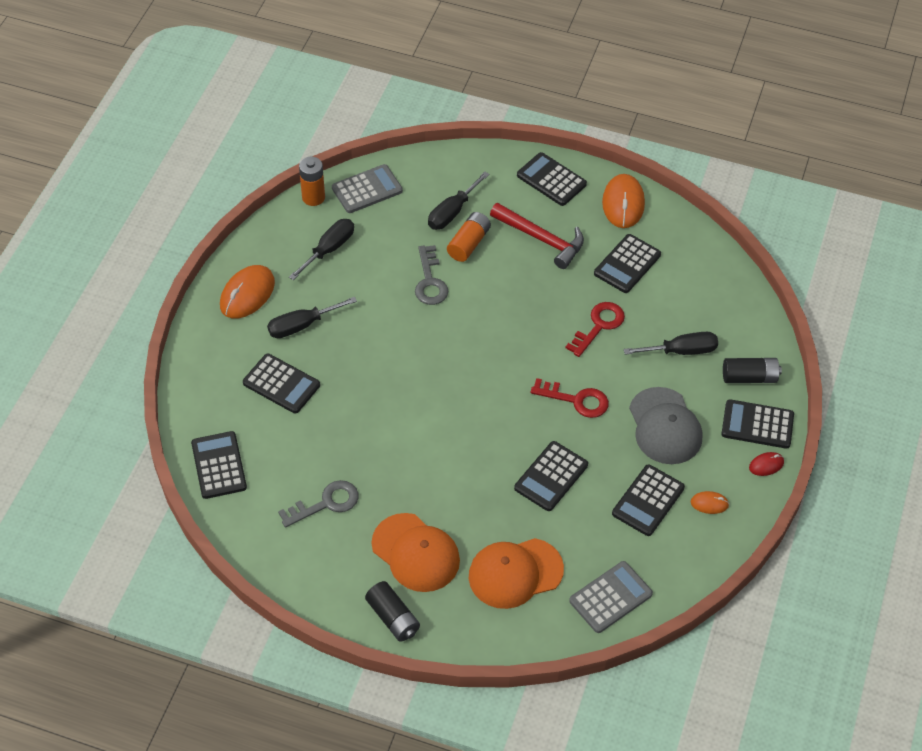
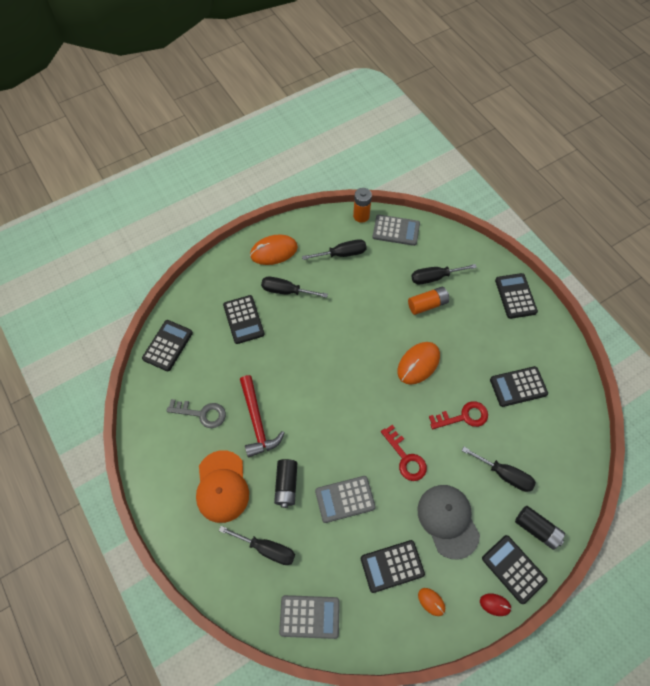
camera: 40 degrees right, 10 degrees up
(393, 618) = (172, 519): black battery -> black battery (286, 485)
(430, 281) = (383, 313): grey key -> none
(515, 573) = (266, 549): orange cap -> black screwdriver
(542, 239) = (476, 332): red hammer -> red hammer (257, 422)
(551, 477) = (345, 499): black calculator -> grey calculator
(623, 203) = (550, 343): orange mouse -> orange mouse (418, 364)
(665, 426) = (448, 520): grey cap -> grey cap turned 135 degrees clockwise

